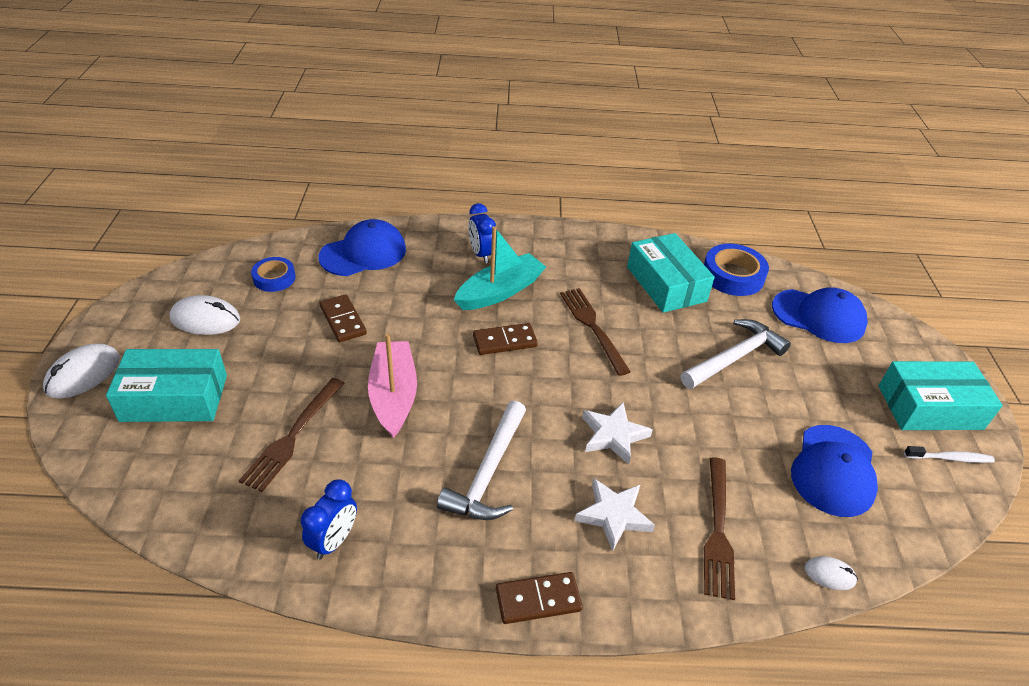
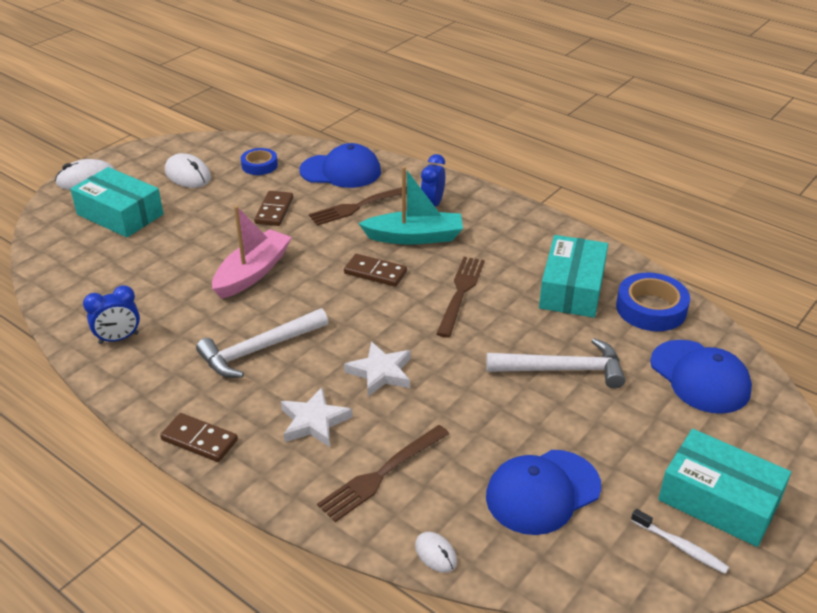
camera: 40 degrees right, 5 degrees down
(292, 437) = (161, 268): brown fork -> brown fork (359, 206)

